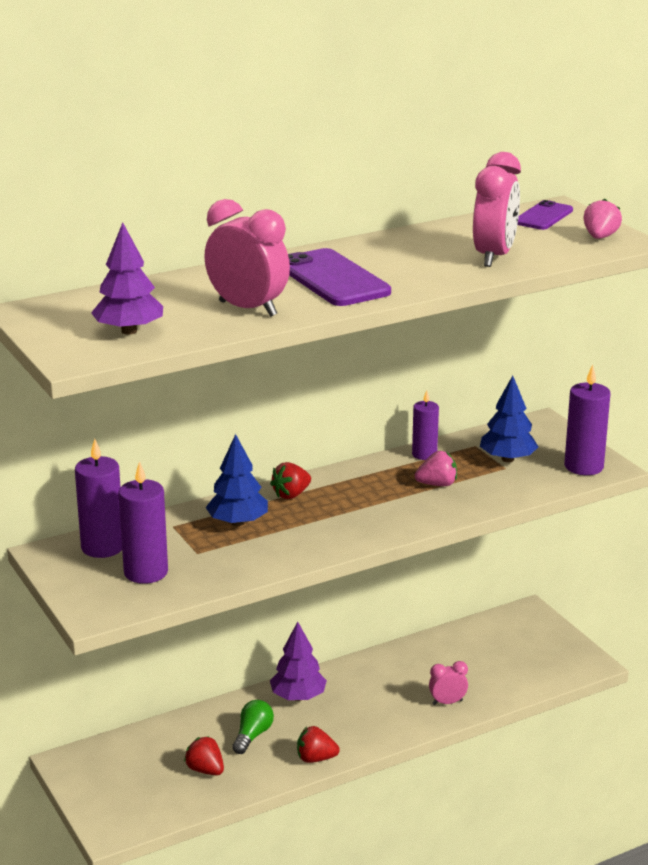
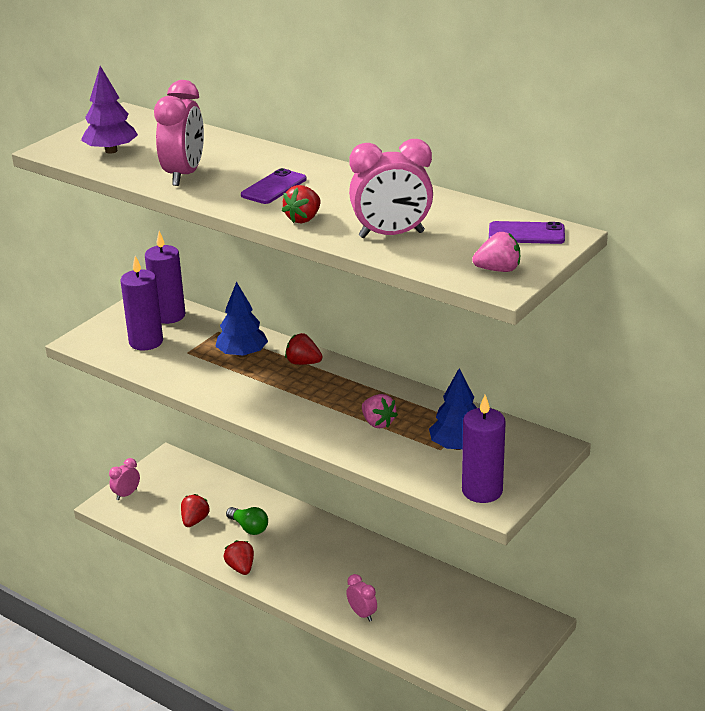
camera: 65 degrees right, 5 degrees up
(106, 810) = (126, 494): none -> pink clock
(252, 735) = (249, 528): green light bulb -> green light bulb turned 45 degrees clockwise
(298, 697) = (312, 533): purple tree -> none
(333, 279) = (274, 187): purple phone -> purple phone, size x0.60
(421, 280) = (303, 219): none -> red strawberry
(424, 454) = (426, 402): purple candle -> none

